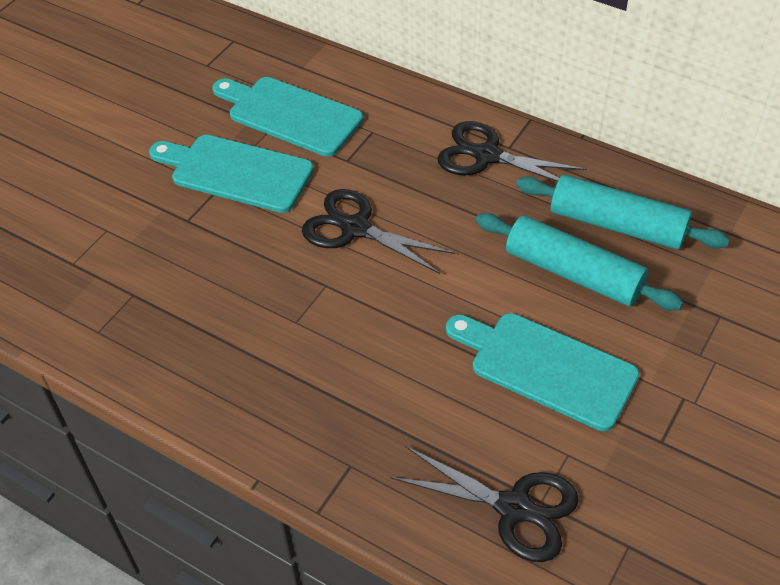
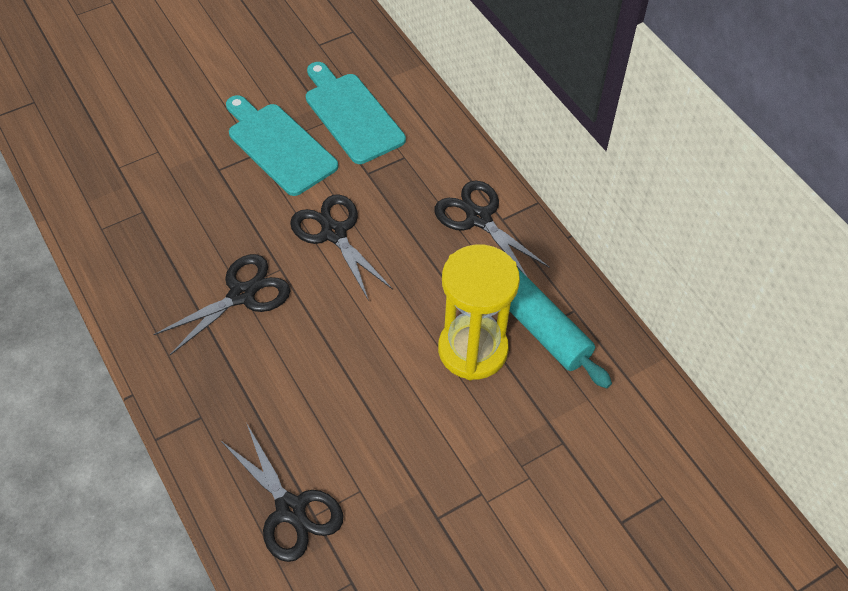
camera: 25 degrees right, 5 degrees up
(304, 327) = (242, 295): none -> black scissors
(546, 368) = (394, 415): turquoise cutting board -> none
(573, 273) = (472, 350): turquoise rolling pin -> yellow hourglass

